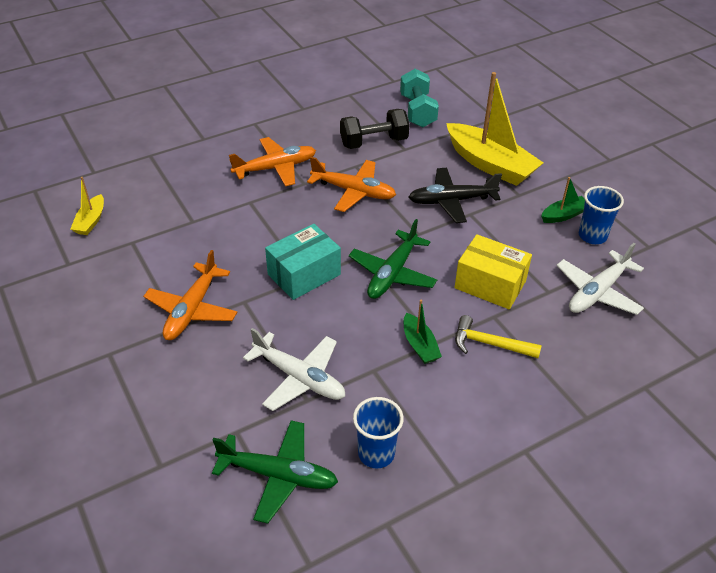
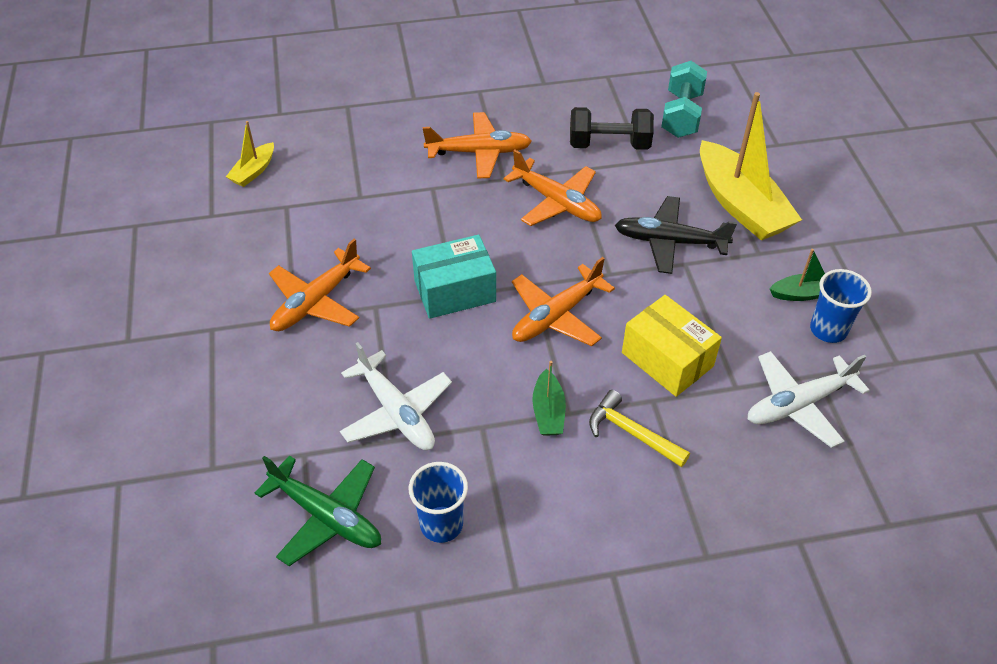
camera: 20 degrees right, 5 degrees up
(392, 273) = (556, 316): green plane -> orange plane

